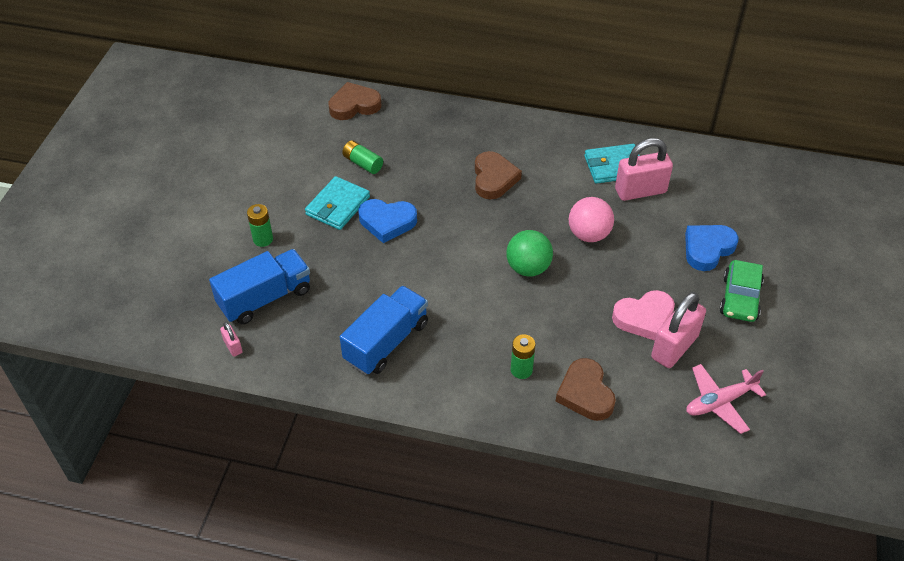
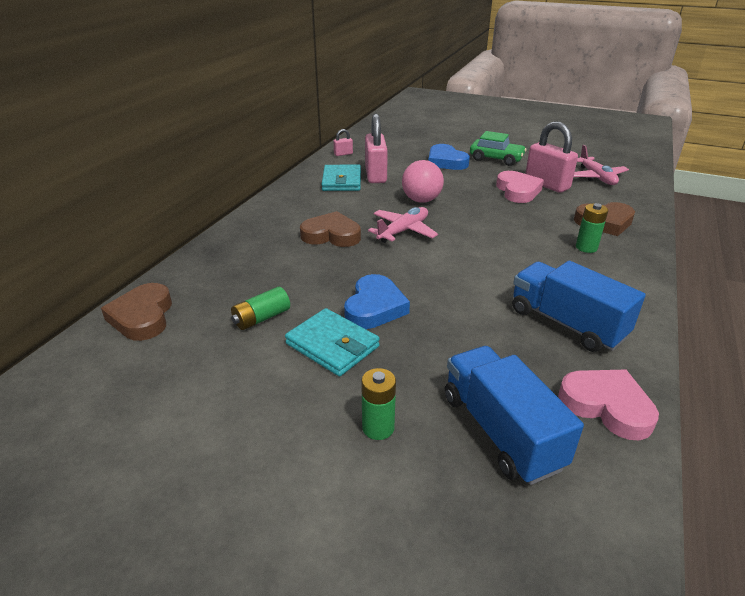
camera: 80 degrees left, 15 degrees down
(233, 346) = (602, 475): pink padlock -> pink padlock (343, 154)
(292, 356) = (606, 406): none -> pink heart
(516, 227) = (403, 231): none -> pink plane
(528, 268) = (459, 231): green ball -> none

